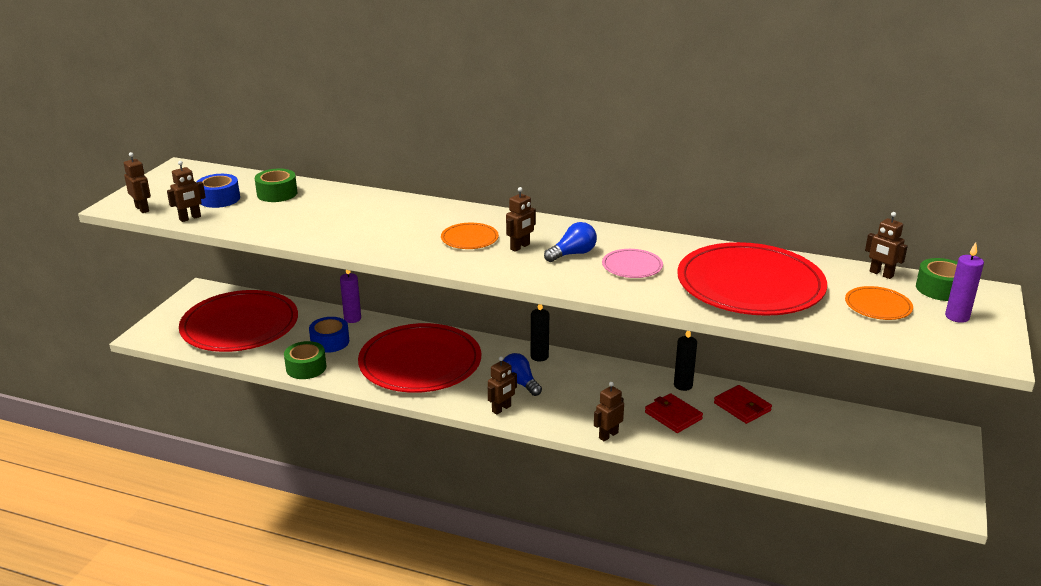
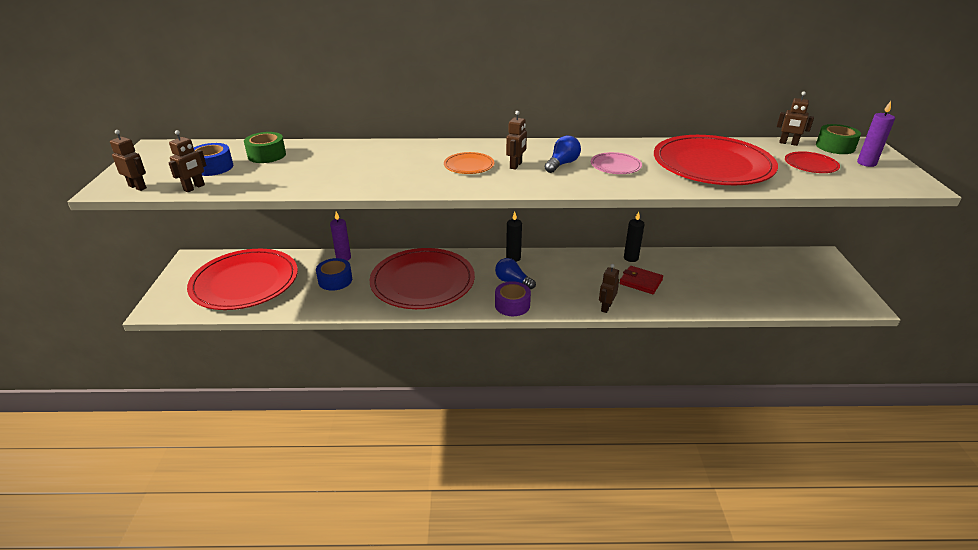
camera: 20 degrees left, 5 degrees up
(306, 367) = (327, 306): green tape -> none
(501, 409) = (512, 305): brown robot -> purple tape
(742, 407) = (681, 265): red wallet -> none
(878, 306) = (811, 165): orange plate -> red plate

